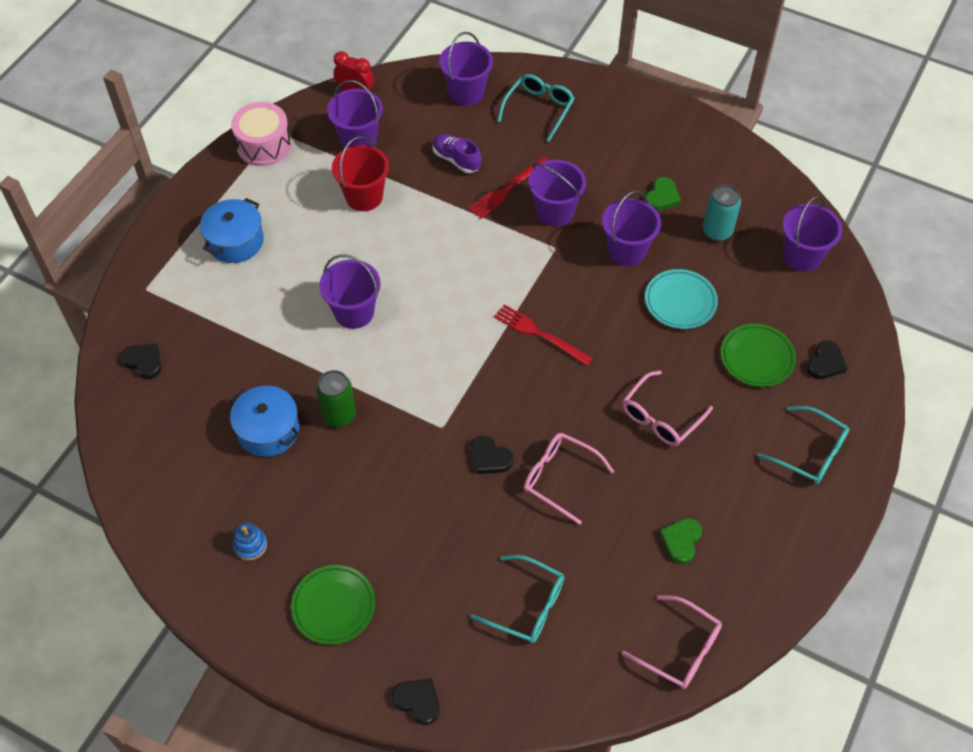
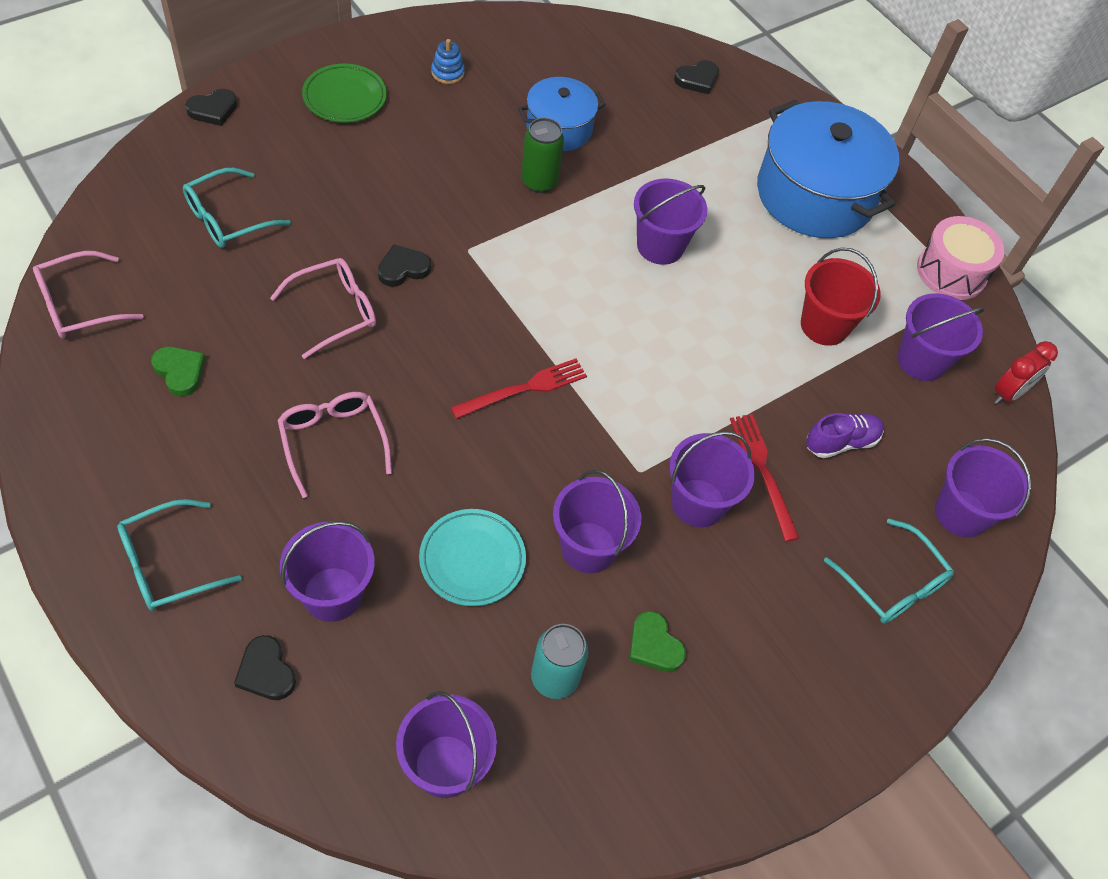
camera: 110 degrees right, 0 degrees up
(235, 241) = (815, 194): blue pot -> blue pot, size x1.79
(757, 358) = (332, 594): green plate -> purple bucket

